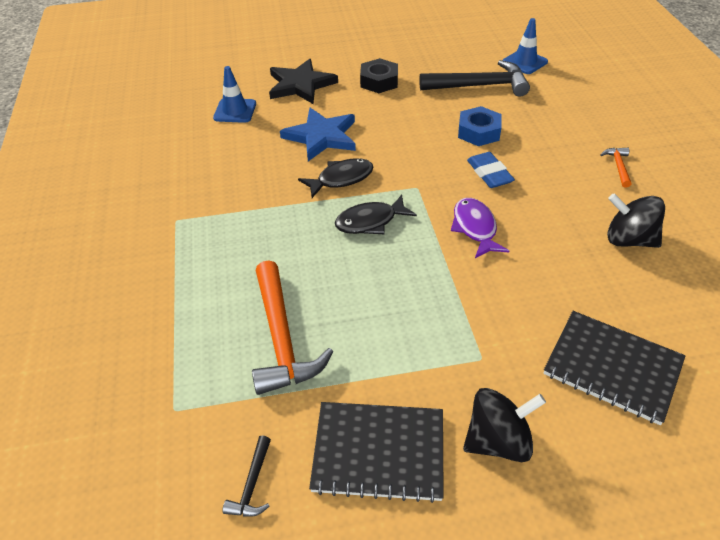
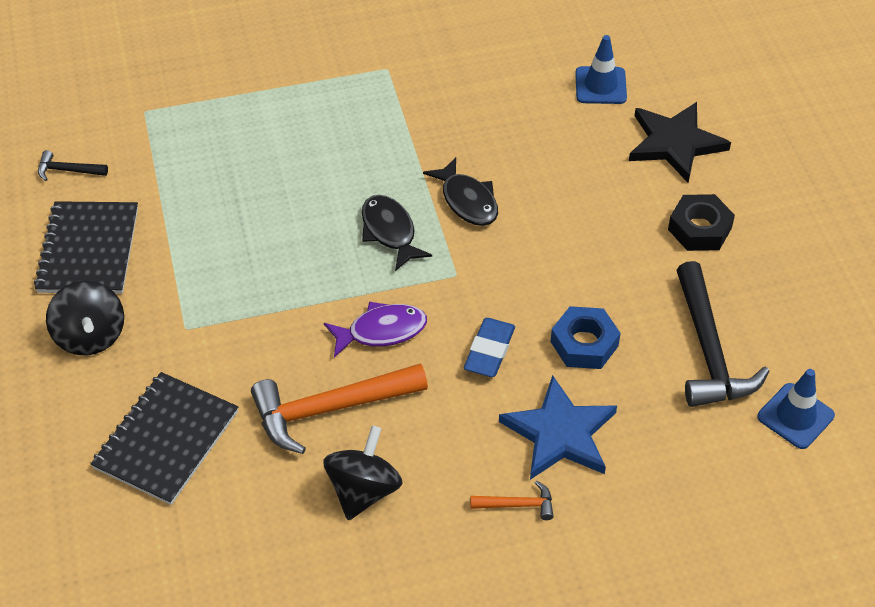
camera: 85 degrees right, 5 degrees up
(282, 339) = (218, 172): orange hammer -> orange hammer (329, 409)
(321, 136) = (553, 175): blue star -> blue star (560, 433)
(489, 173) = (489, 351): blue eraser -> blue eraser turned 45 degrees counterclockwise

